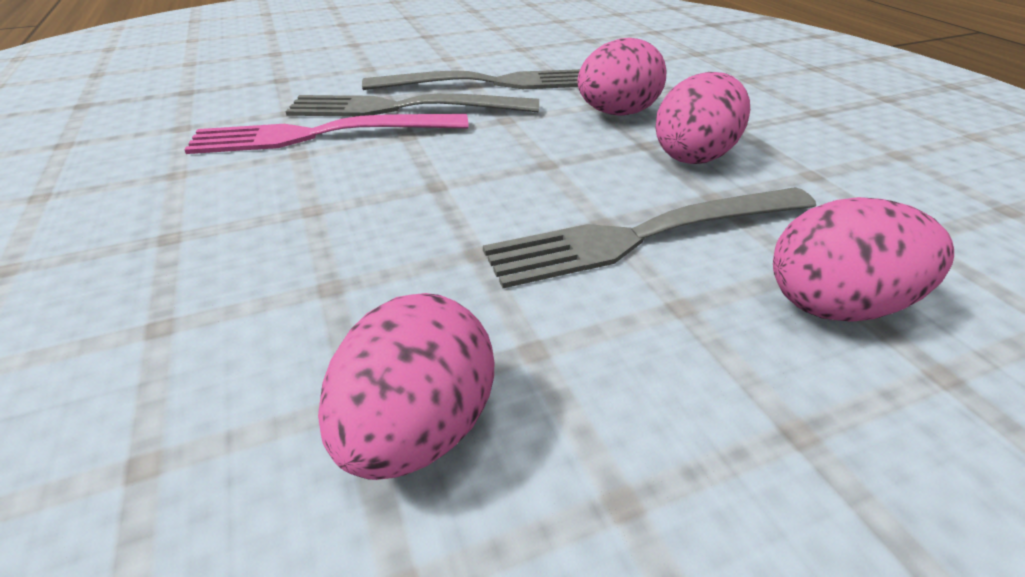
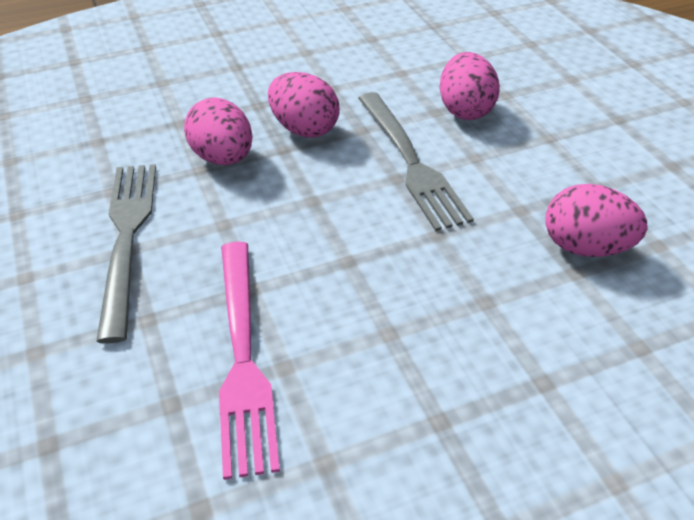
camera: 90 degrees left, 5 degrees up
(404, 108) = (183, 299): grey fork -> none

